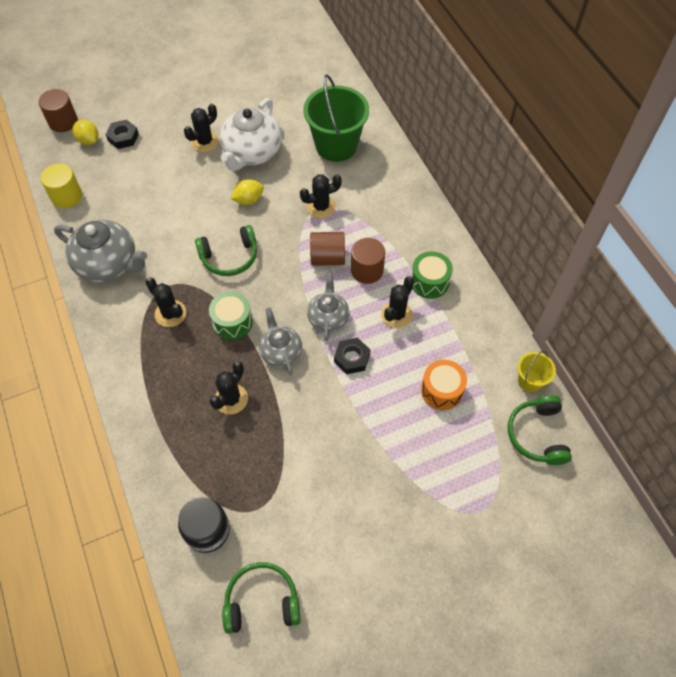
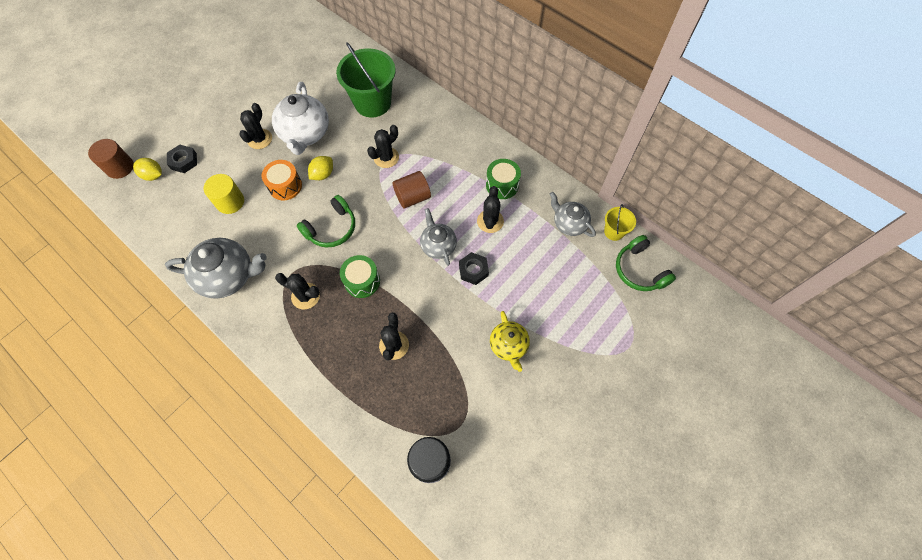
camera: 25 degrees left, 5 degrees up
(66, 196) = (158, 232): yellow cylinder -> yellow cylinder (230, 202)
(262, 601) = (503, 497): green headphones -> none
(281, 351) = (414, 289): grey teapot -> grey teapot (569, 224)
(348, 451) = (508, 346): none -> yellow teapot
(367, 270) = (449, 195): brown cylinder -> none
(441, 390) = (554, 266): orange drum -> orange drum (285, 186)

